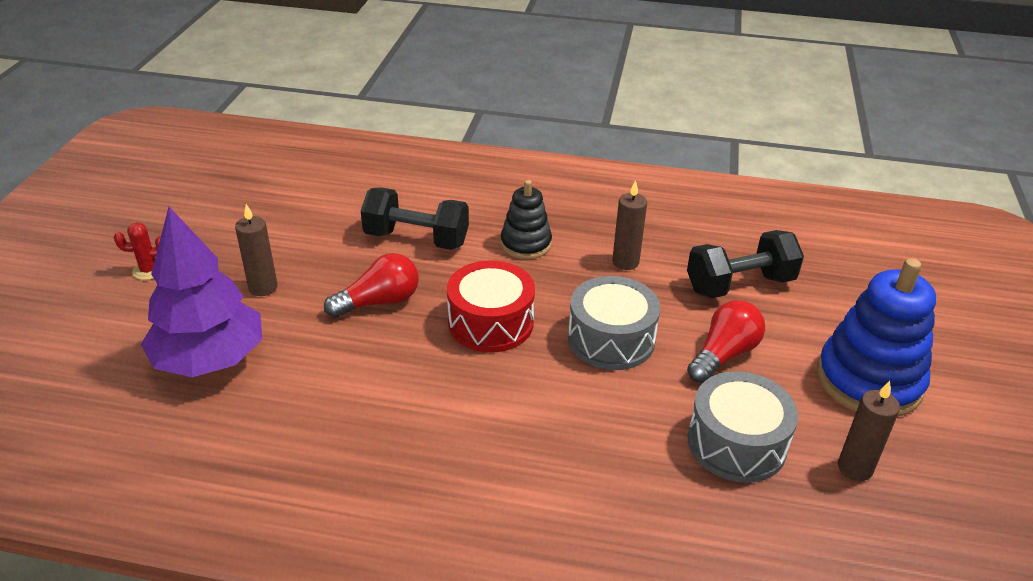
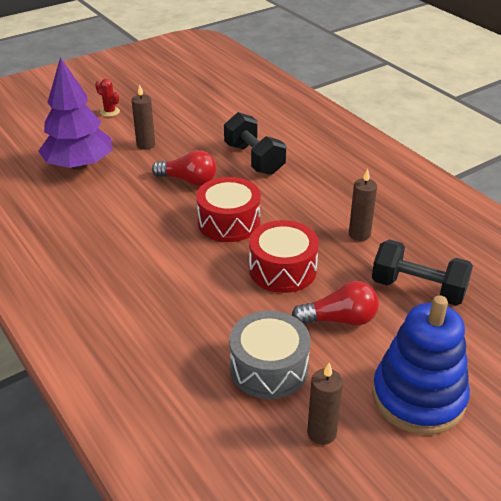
camera: 45 degrees right, 0 degrees up
(526, 244) = (312, 193): black stacking toy -> none
(611, 339) = (282, 269): grey drum -> red drum

